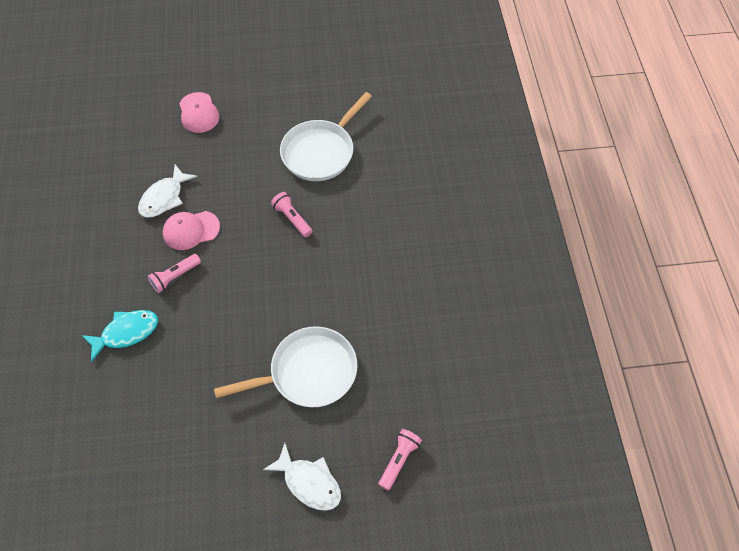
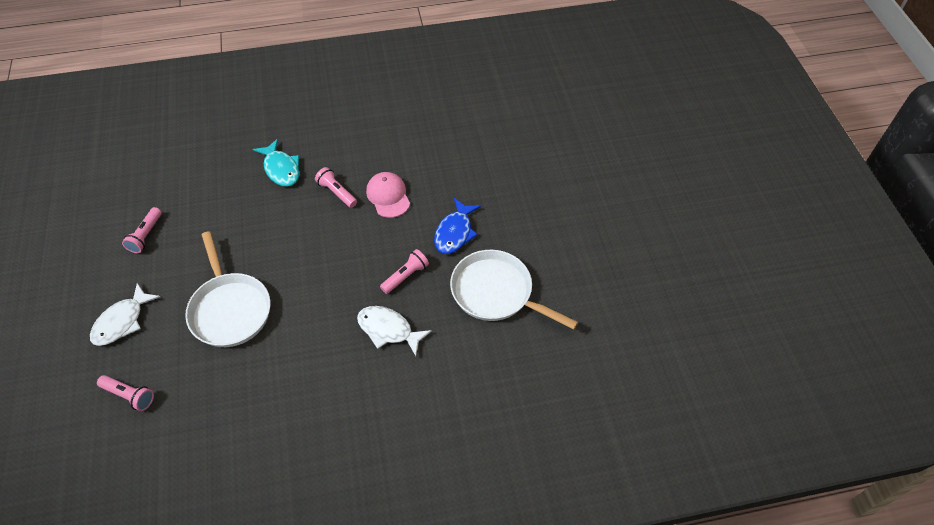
camera: 85 degrees right, 5 degrees down
(164, 197) = (424, 170): white fish -> white fish (388, 330)
(193, 473) = (146, 235): none -> pink flashlight
(198, 113) = (532, 179): pink cap -> none
(248, 177) = (455, 232): none -> blue fish

